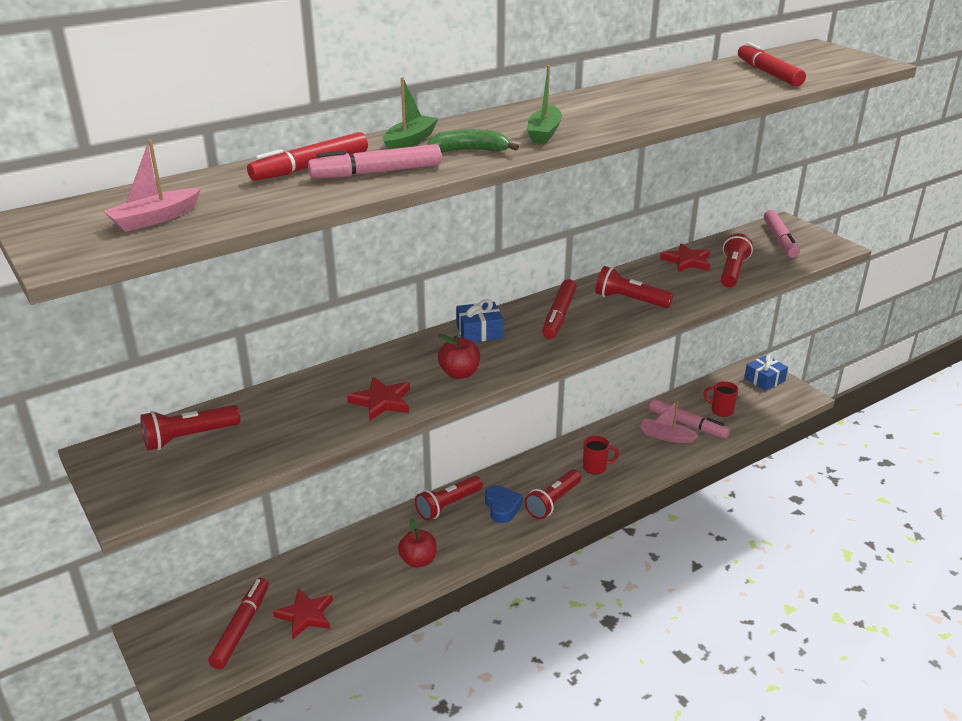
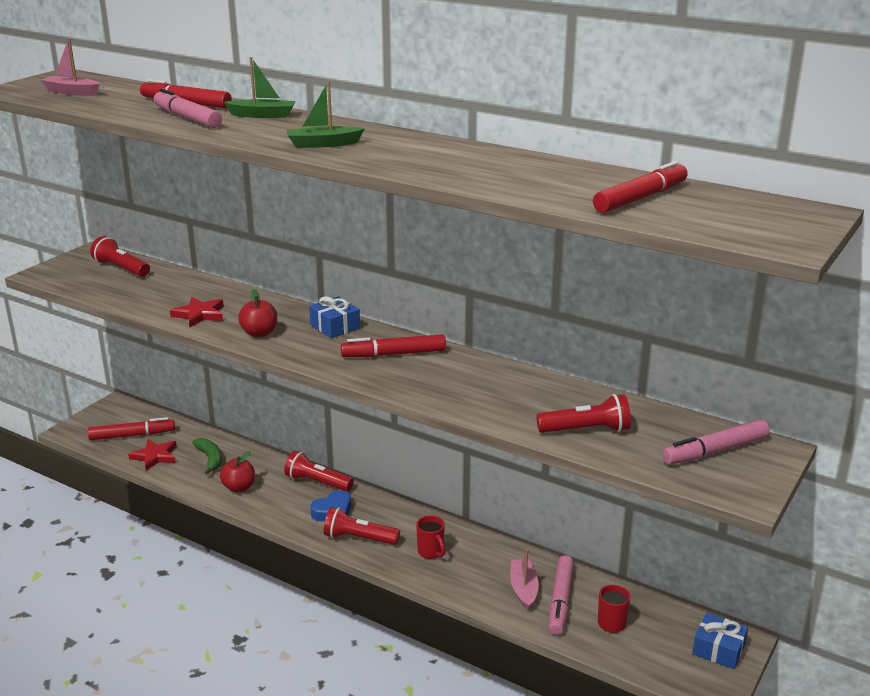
camera: 65 degrees right, 5 degrees down
(470, 150) = (256, 131): green banana -> green banana (210, 459)
(630, 300) = (458, 382): red flashlight -> none
(687, 261) = (583, 399): red star -> none

